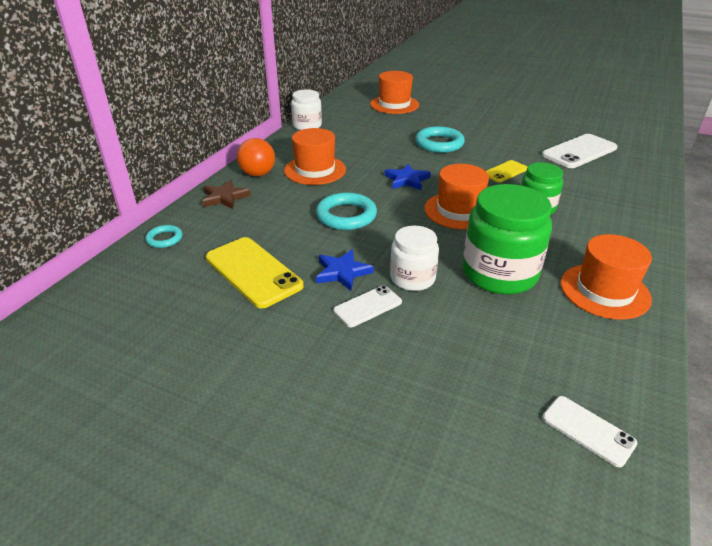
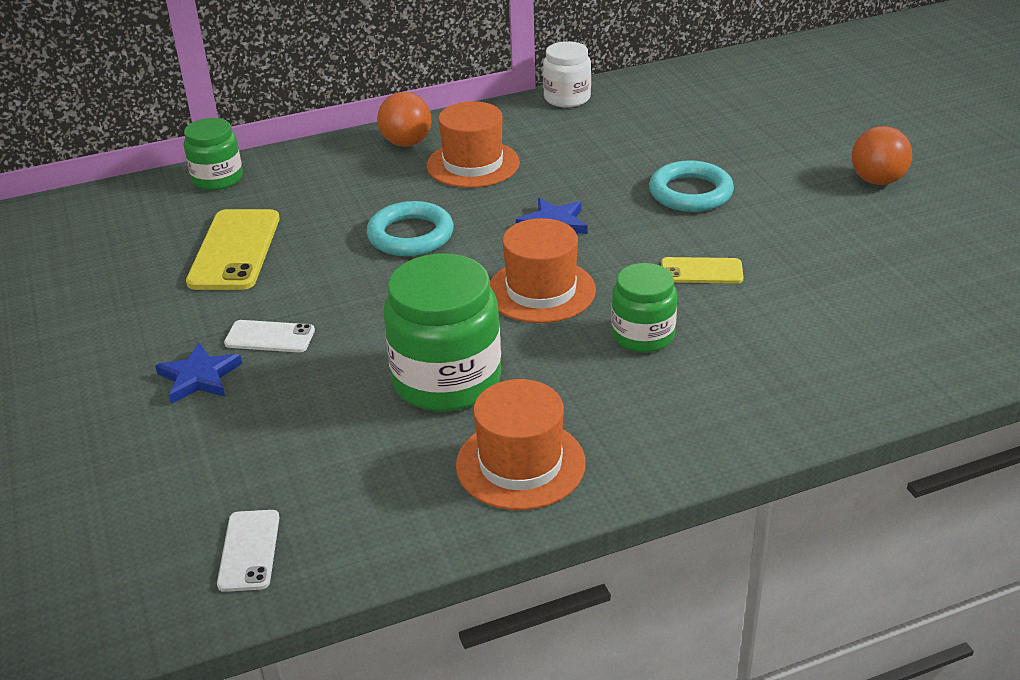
camera: 45 degrees right, 0 degrees up
(164, 239) = (217, 179): turquoise ring -> green jar
(224, 197) = (332, 157): brown star -> none
(342, 272) = (304, 293): blue star -> blue star (199, 377)
(394, 104) = (742, 108): orange hat -> none
(412, 278) = (355, 335): white jar -> none
(497, 113) = (877, 180): none -> orange ball
(579, 151) = (880, 294): white phone -> none

